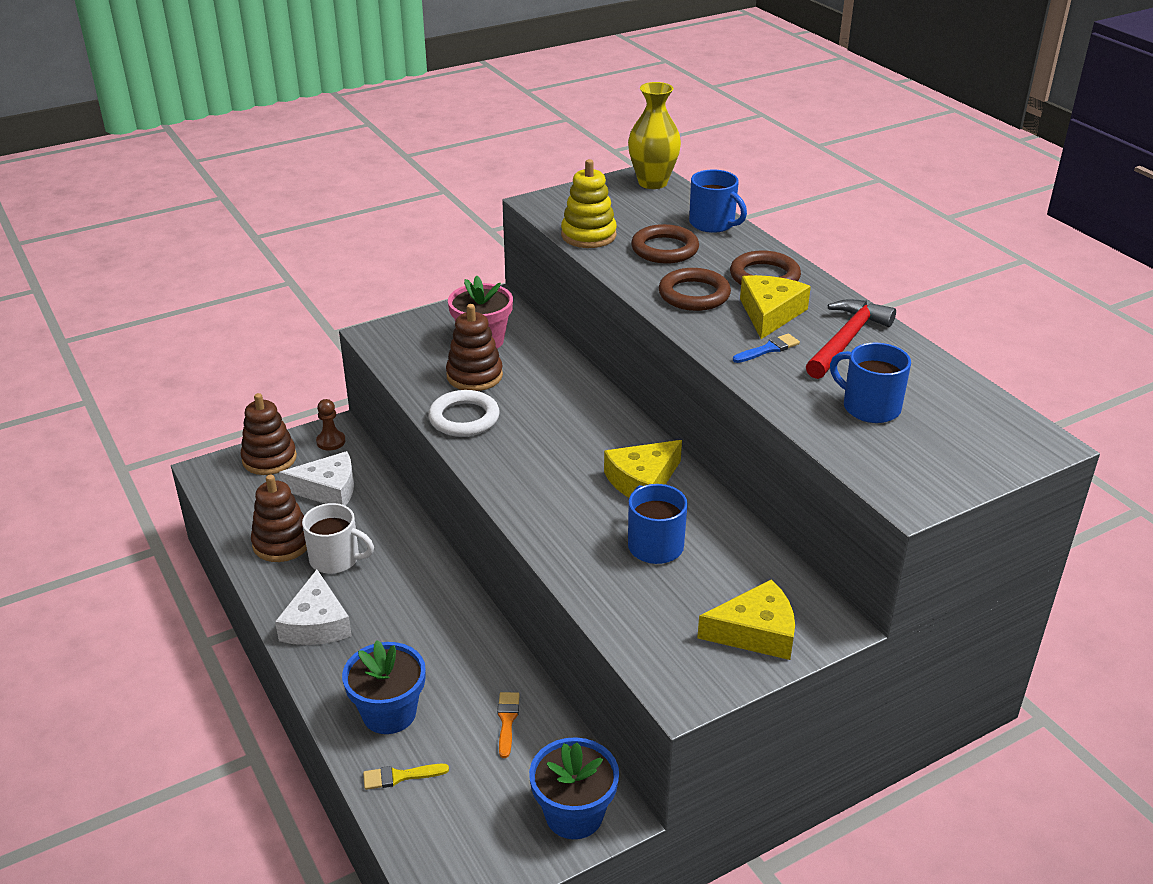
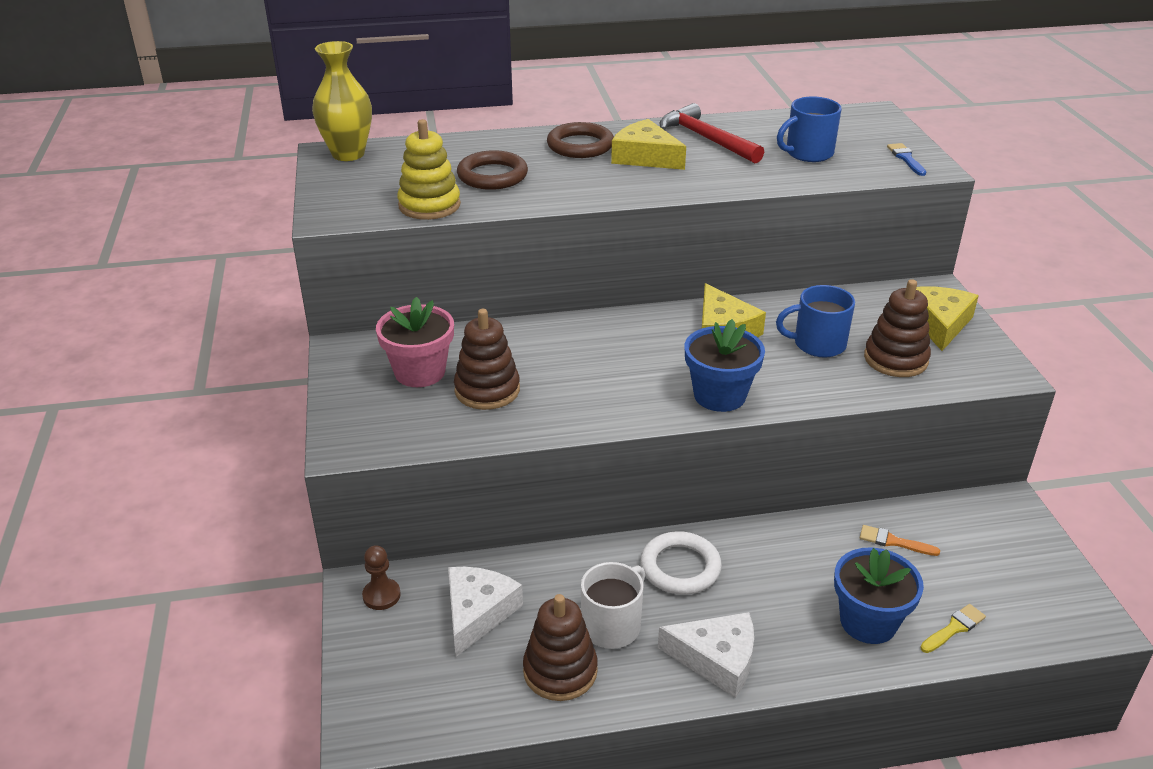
camera: 70 degrees left, 0 degrees up
(269, 459) = (380, 661): brown stacking toy -> brown stacking toy (895, 359)
(400, 776) = (954, 628): yellow brush -> yellow brush turned 135 degrees counterclockwise
(464, 418) = (564, 411): white ring -> white ring (680, 567)
(574, 814) = (1009, 525): blue flower pot -> blue flower pot (719, 395)
(694, 294) = (589, 180): brown ring -> none
(713, 224) = (463, 145): blue mug -> none
(768, 349) = (702, 170): blue brush -> blue brush (906, 158)

